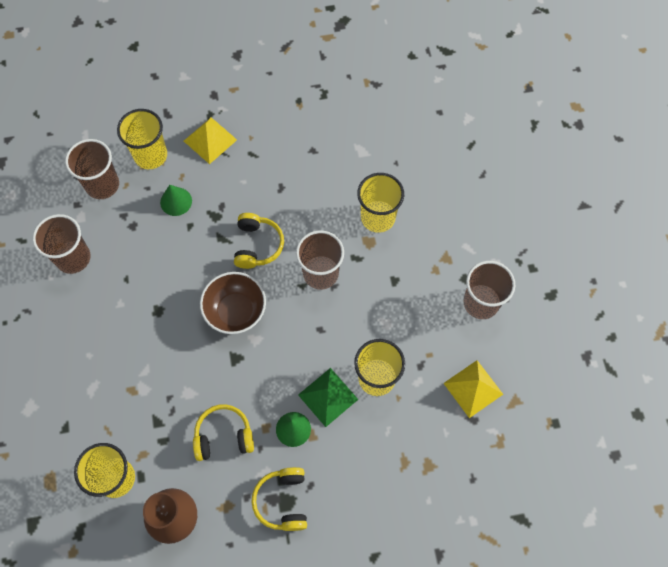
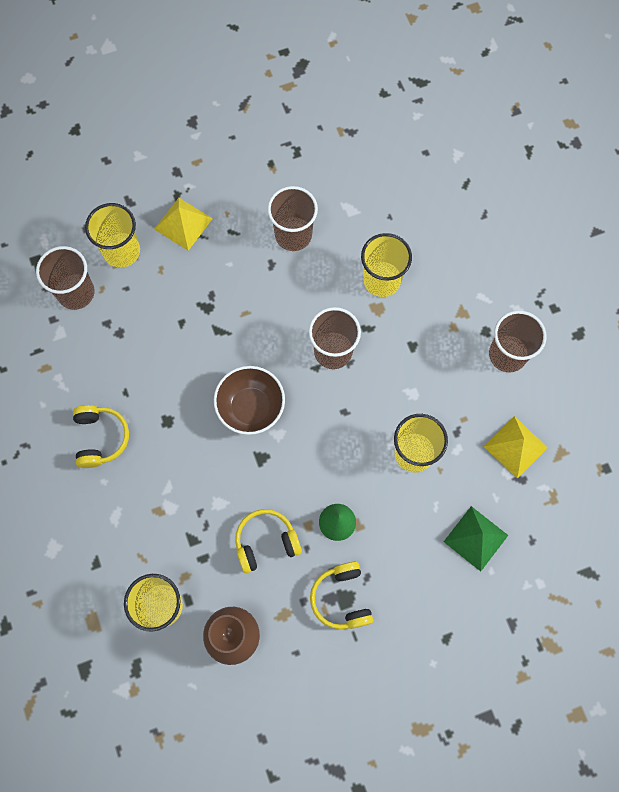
camera: 10 degrees left, 5 degrees up
(73, 258) = (62, 379): brown cup -> brown cup (293, 235)
(176, 201) = (160, 298): green cone -> none
(257, 245) = (259, 332): yellow headphones -> yellow headphones (100, 438)
(328, 397) = (366, 482): green pyramid -> green pyramid (475, 538)

